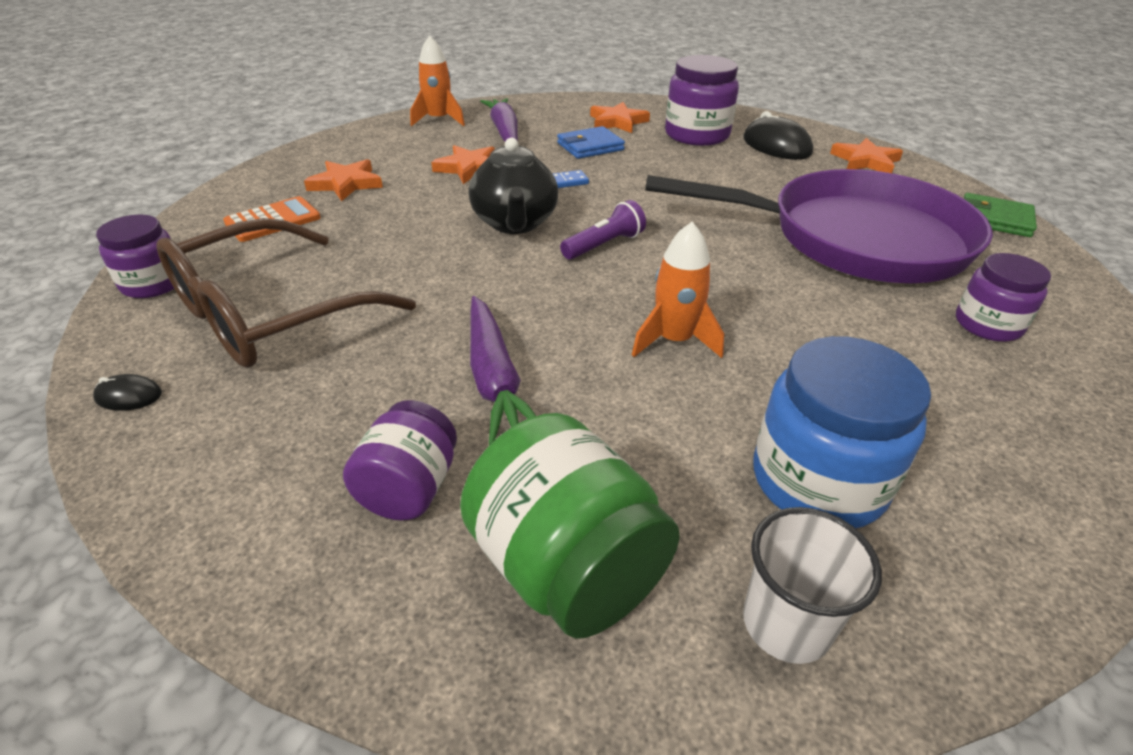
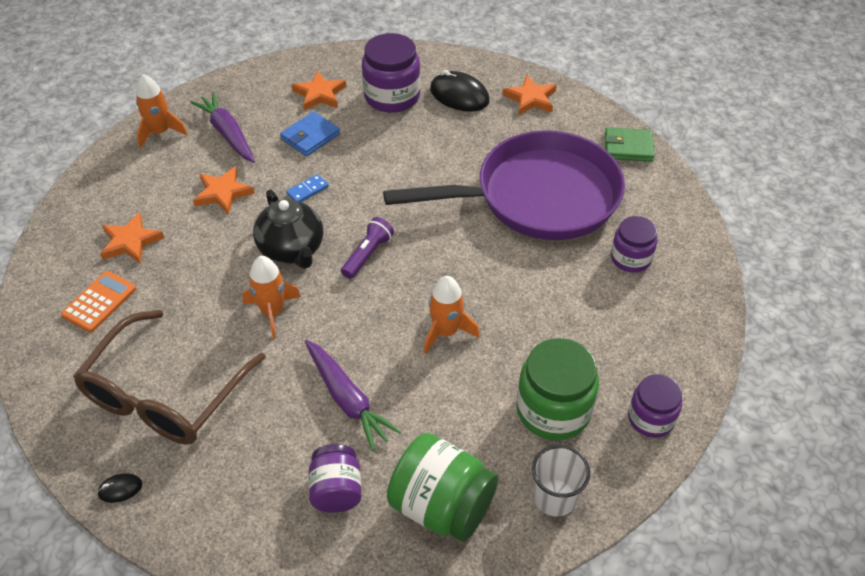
camera: 20 degrees left, 10 degrees up
(153, 283) = (55, 394): purple jar -> purple jar (651, 418)
(455, 270) = (273, 312): none -> orange rocket
(818, 480) = (553, 410): blue jar -> green jar

